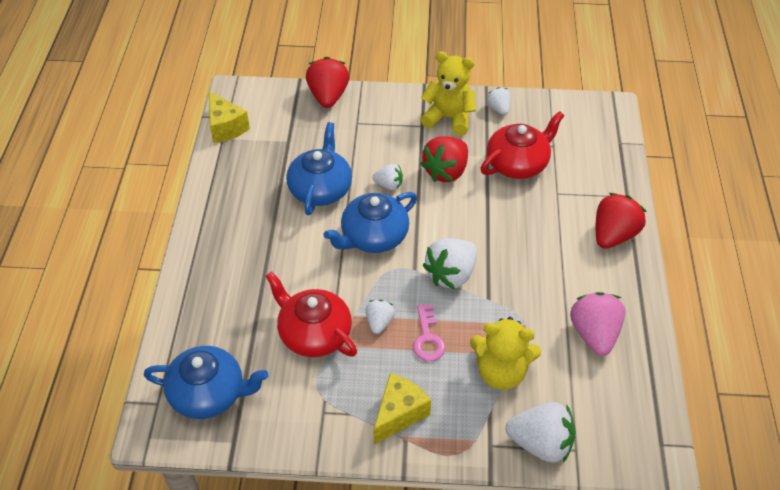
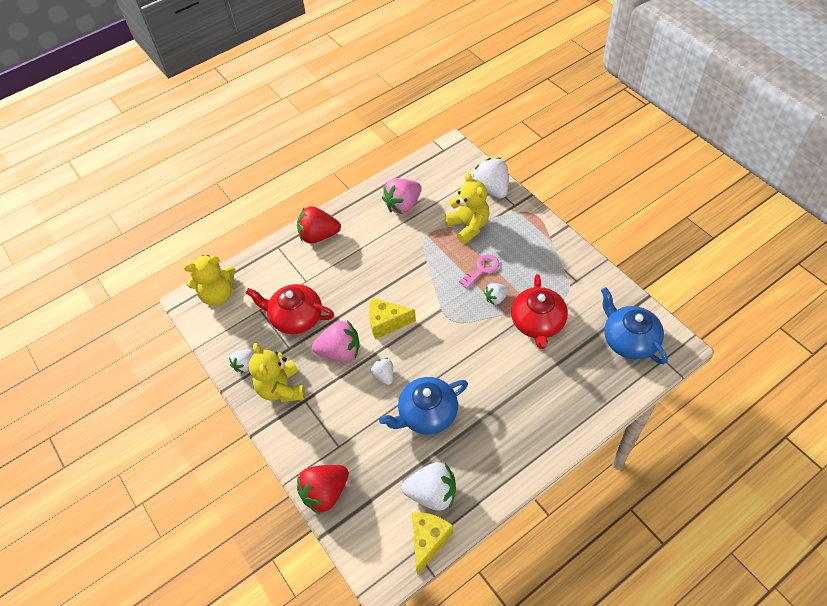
camera: 125 degrees left, 5 degrees up
(373, 236) = (437, 349): blue teapot -> none
(399, 414) = (540, 249): yellow cheese -> yellow cheese (386, 323)
(446, 171) = (340, 352): red strawberry -> pink strawberry
(451, 275) = (426, 289): white strawberry -> white strawberry (432, 493)
(600, 128) = (218, 295): none -> yellow teddy bear

